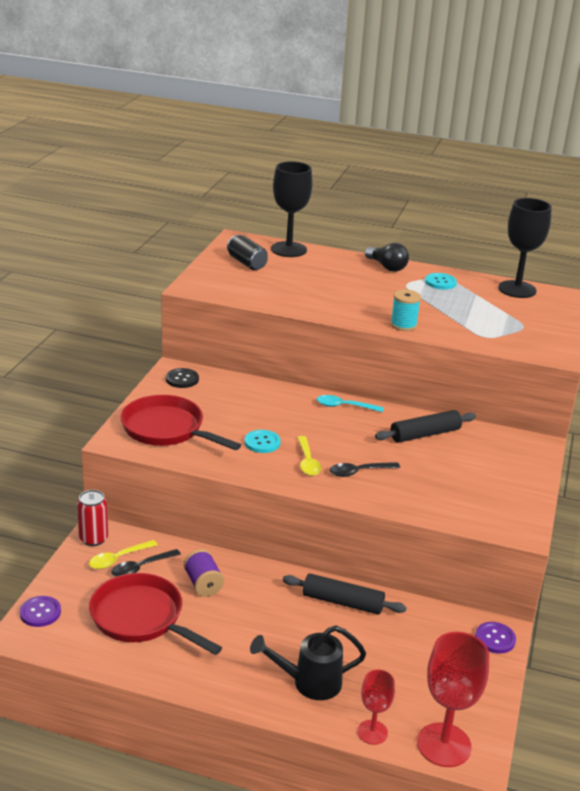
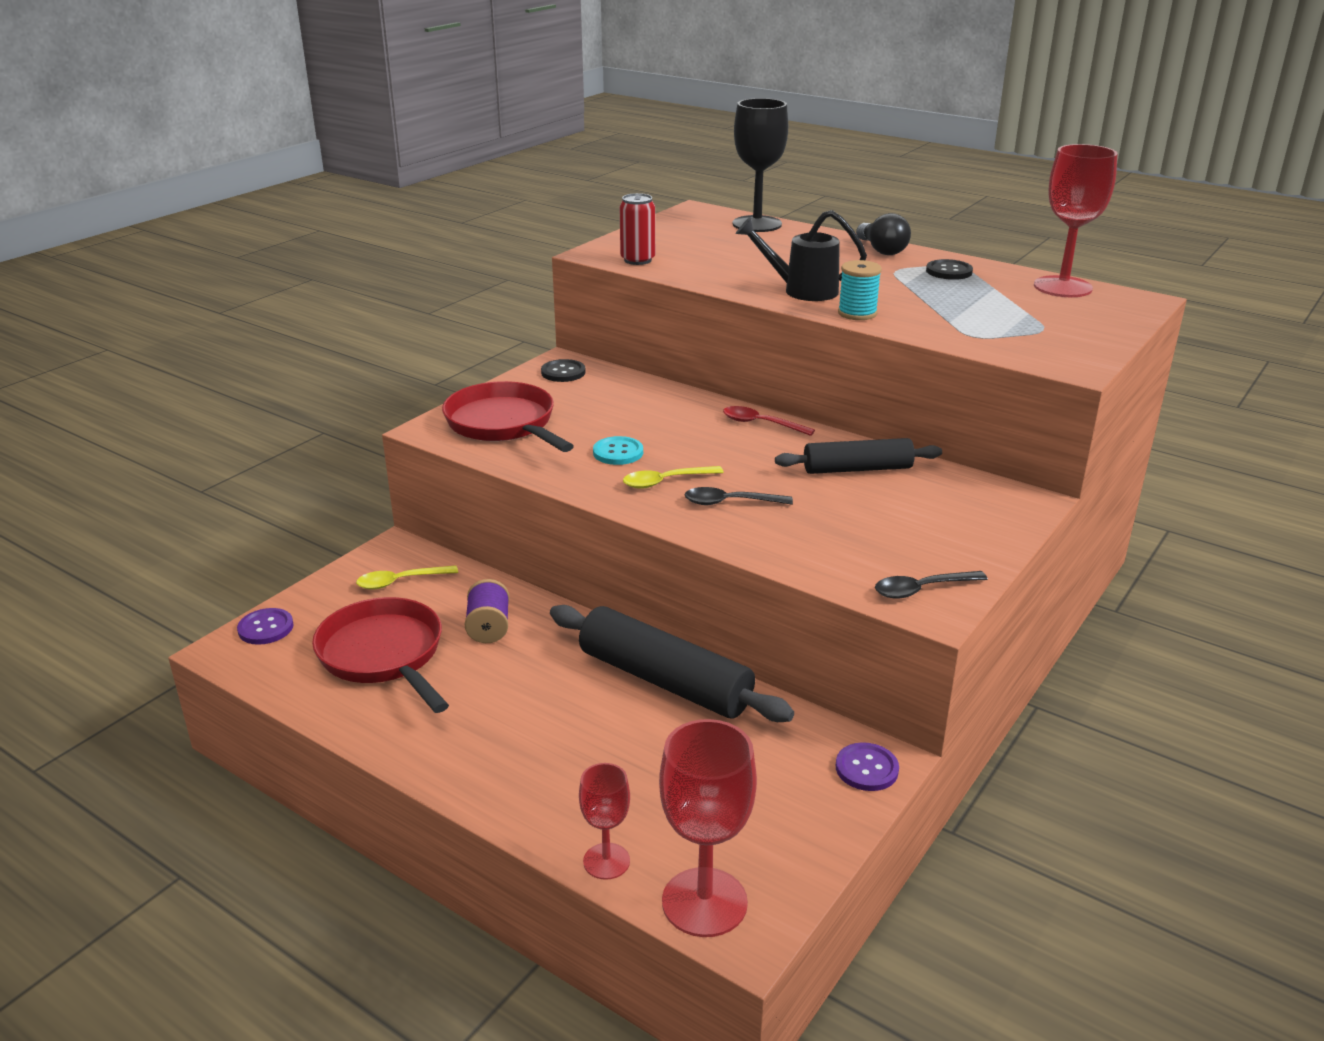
camera: 20 degrees right, 0 degrees up
(93, 539) = (385, 554): red can -> red can (637, 260)
(141, 568) = (421, 596): black spoon -> black spoon (921, 590)
(247, 263) = (688, 234): black can -> none
(308, 462) = (665, 482): yellow spoon -> yellow spoon turned 60 degrees clockwise
(309, 683) = (555, 776): black watering can -> black watering can (802, 291)
(342, 602) = (664, 681): black rolling pin -> black rolling pin, size x1.56
(344, 406) = (760, 424): turquoise spoon -> red spoon
(440, 282) = (949, 271): turquoise button -> black button
(517, 289) = (1062, 287): black goblet -> red goblet

